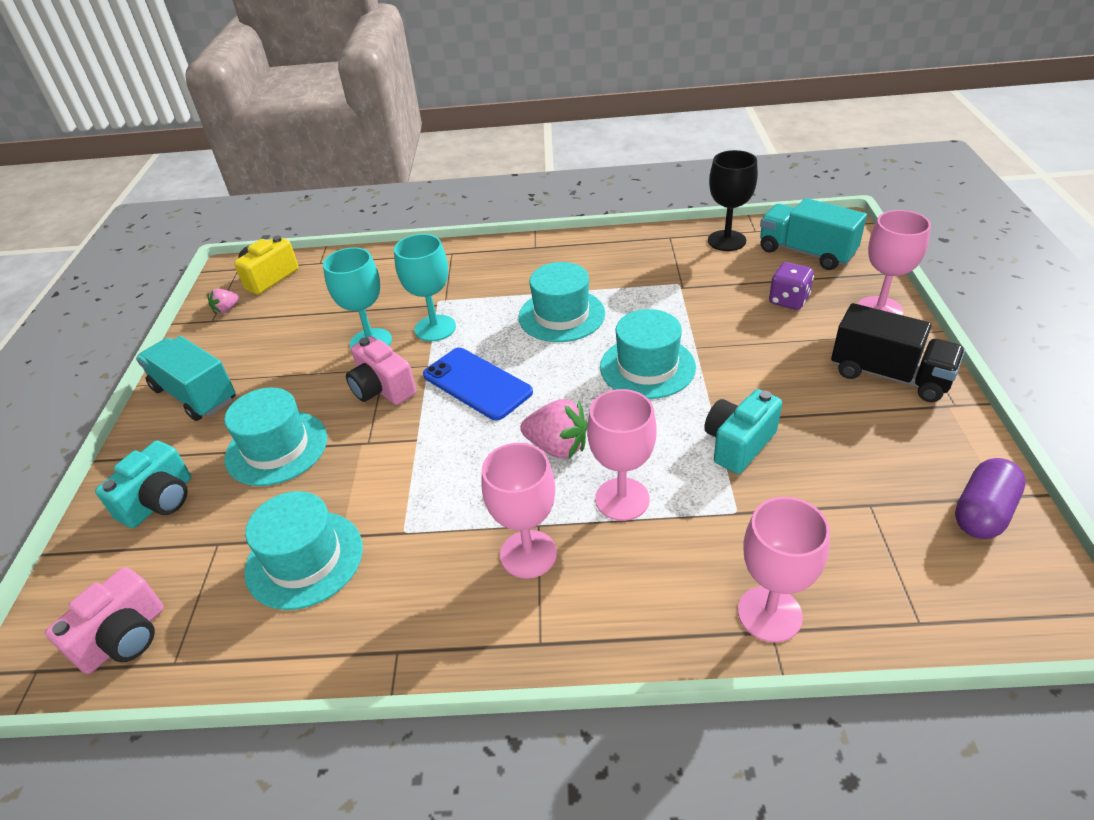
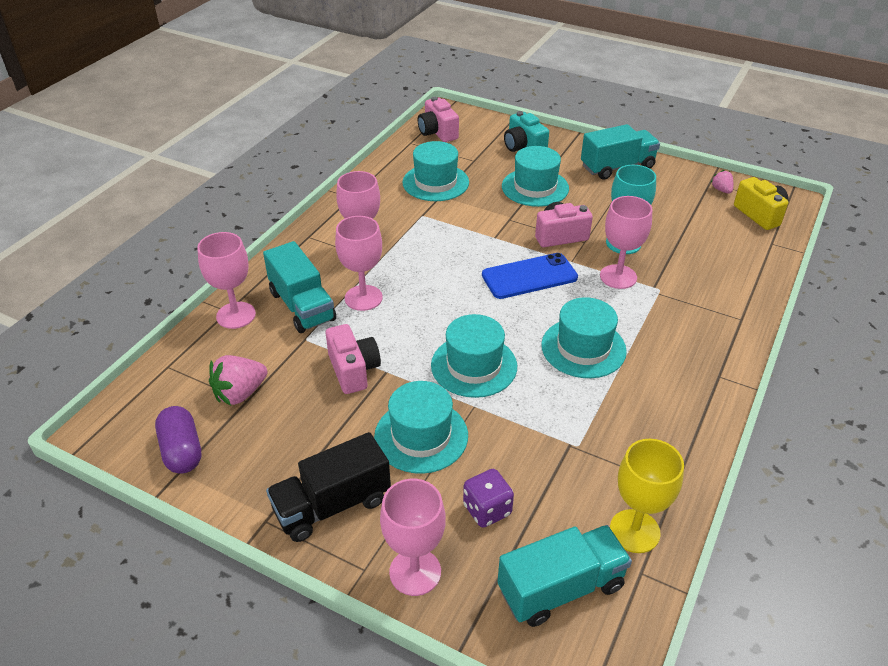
camera: 115 degrees right, 0 degrees up
(435, 328) = (618, 277): turquoise goblet -> pink goblet
(557, 447) = (432, 289): pink strawberry -> pink strawberry (240, 393)
(688, 551) = (302, 306): none -> turquoise truck
(726, 241) = (634, 531): black goblet -> yellow goblet
(738, 444) = (353, 370): turquoise camera -> pink camera
(763, 361) = (421, 436): none -> turquoise hat

